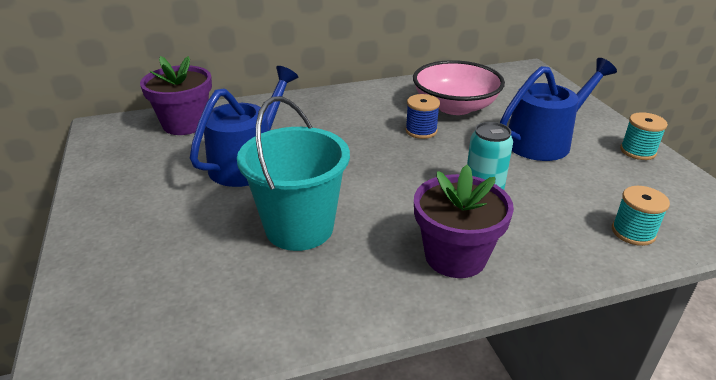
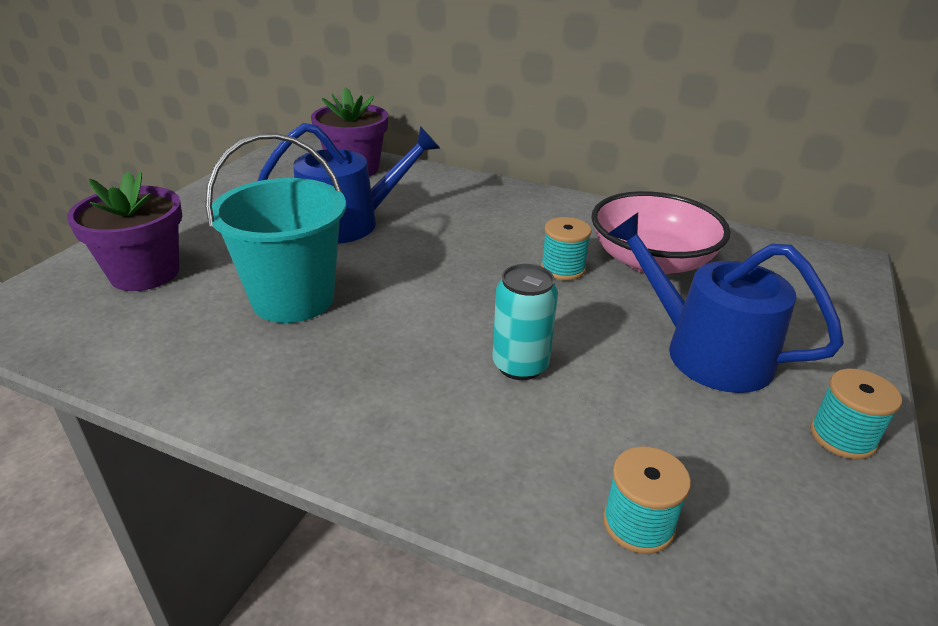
camera: 40 degrees right, 0 degrees up
(421, 131) = (563, 269): blue spool -> turquoise spool
(455, 256) = (377, 408): purple flower pot -> purple flower pot (145, 273)
(544, 141) = (706, 351): blue watering can -> blue watering can turned 150 degrees counterclockwise

